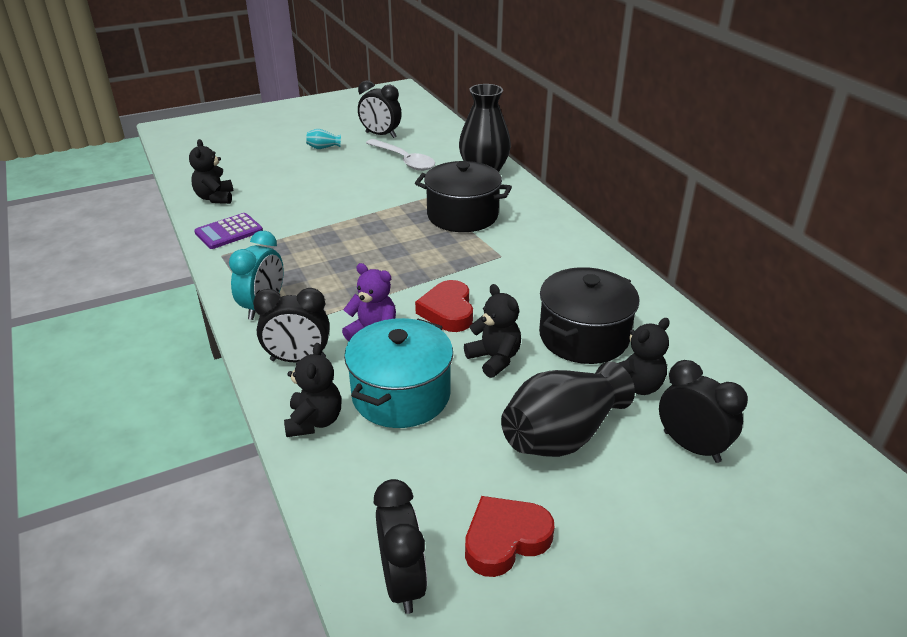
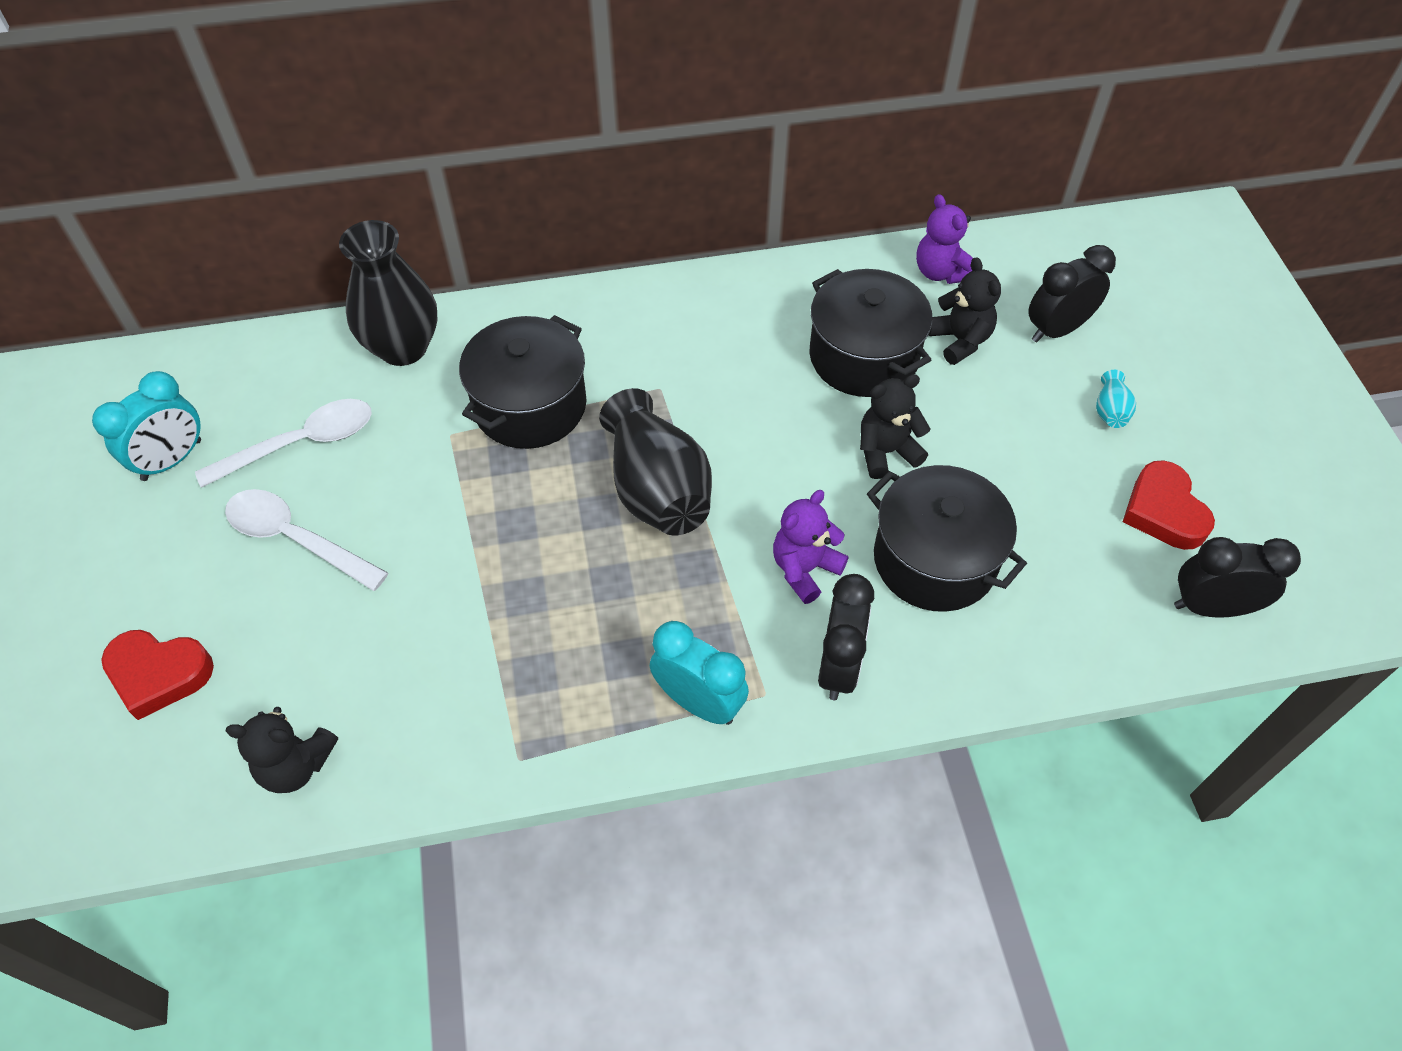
camera: 75 degrees left, 20 degrees up
(229, 232) = (442, 744): purple calculator -> none
(314, 421) = (967, 659): black teddy bear -> none
(323, 148) = (173, 560): turquoise vase -> turquoise vase (1110, 411)
(344, 171) = (296, 539): none -> white spoon
(380, 135) = (172, 460): black clock -> turquoise clock
(401, 395) = (935, 560): turquoise pot -> black pot
(448, 311) = (775, 477): red heart -> red heart (159, 674)
(561, 435) = (1027, 426): black vase -> black vase (657, 490)
(708, 367) = (941, 272): none -> purple teddy bear

